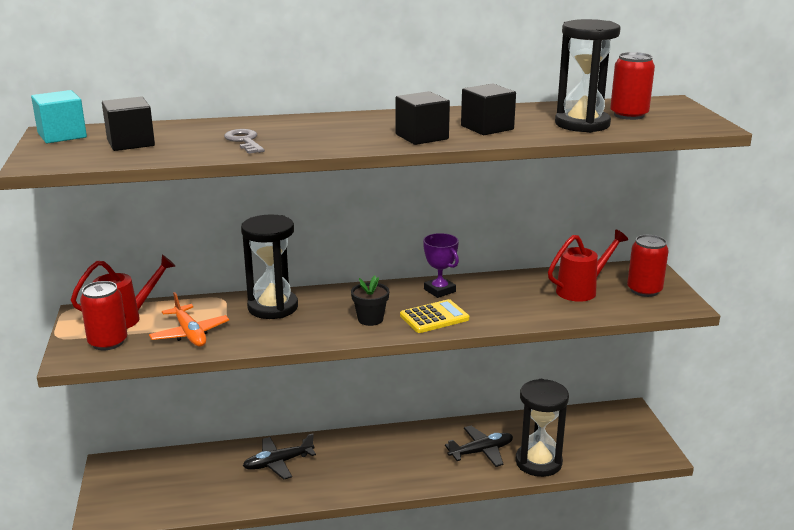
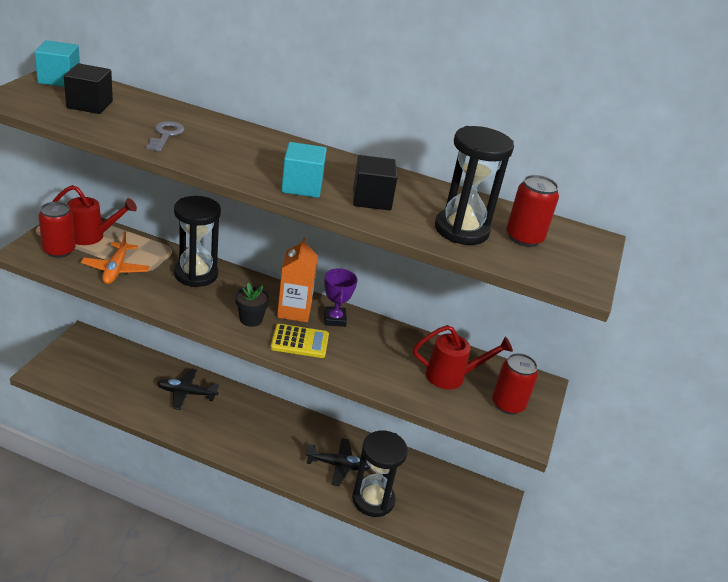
camera: 25 degrees right, 10 degrees up
(398, 298) = (294, 311): none -> orange carton
(422, 137) = (302, 186): black cube -> turquoise cube

